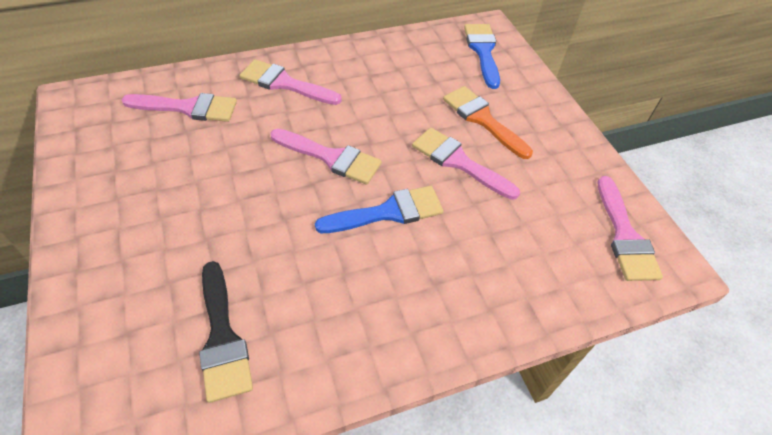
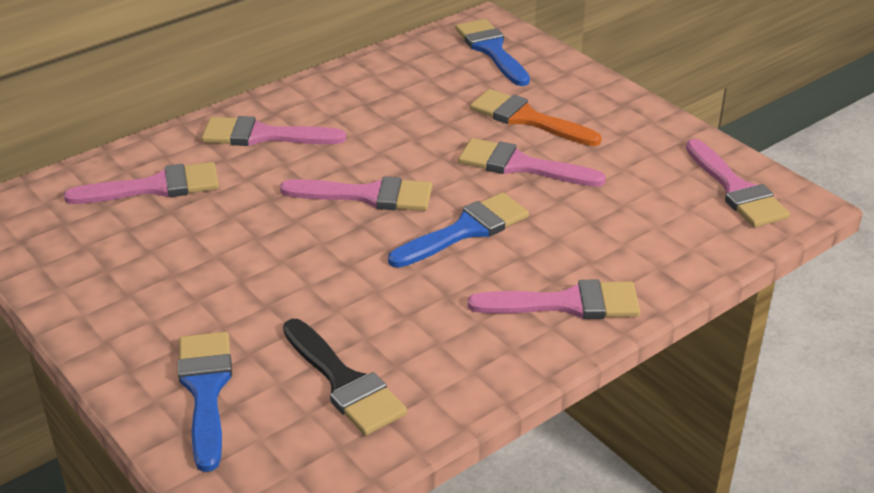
camera: 15 degrees left, 15 degrees down
(118, 309) = (206, 390): none -> blue brush
(435, 313) = (567, 303): none -> pink brush

